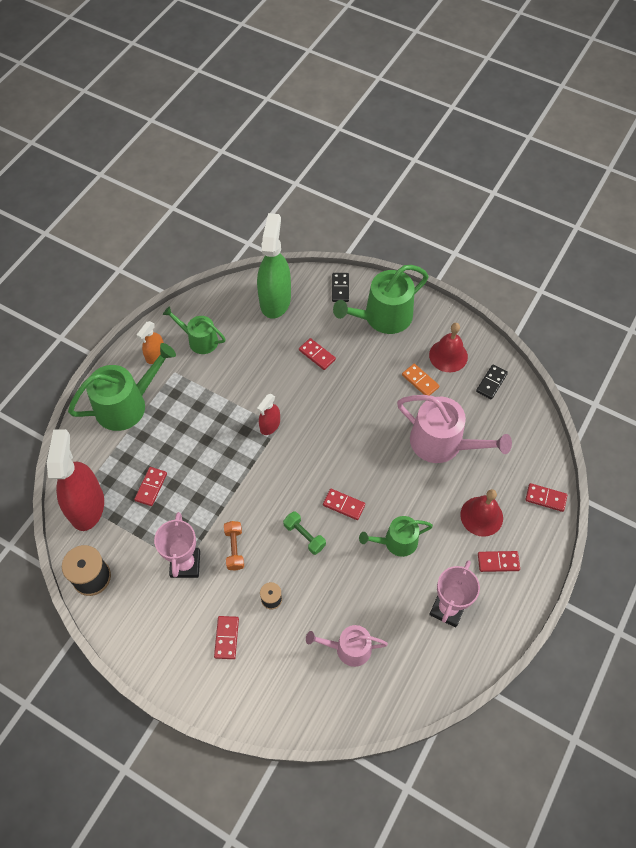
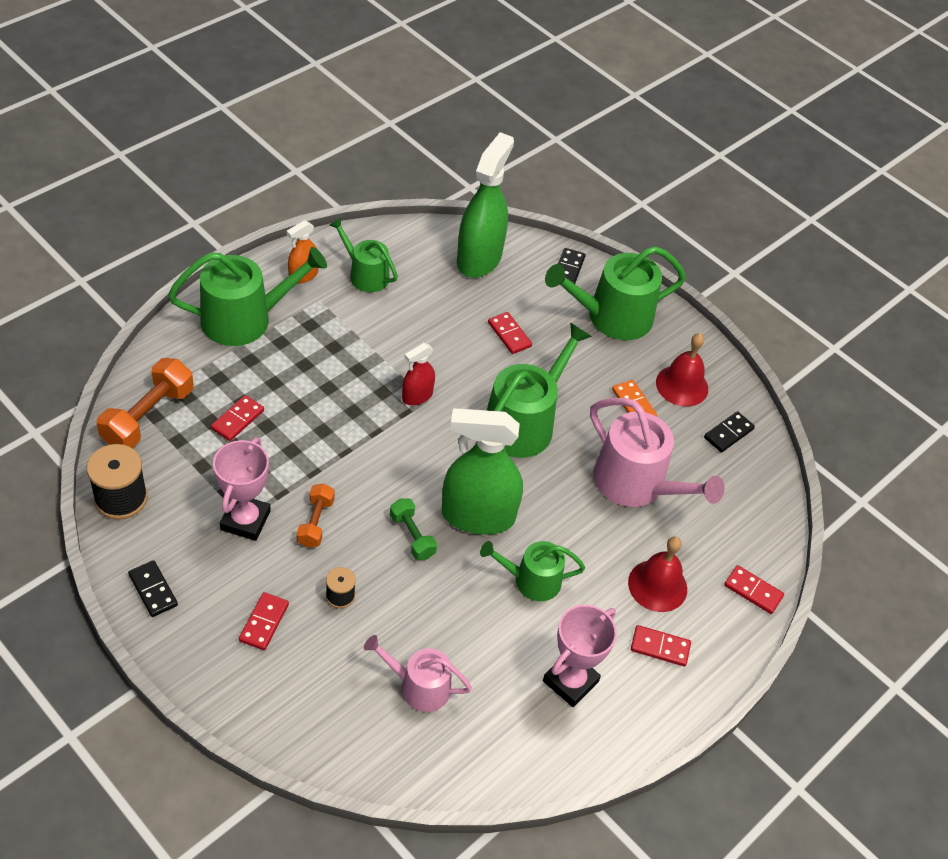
camera: 10 degrees right, 10 degrees down
(87, 506) = (148, 417): red spray bottle -> orange dumbbell
(141, 640) = (153, 590): none -> black domino
(343, 505) = (478, 516): red domino -> green spray bottle
(350, 422) = (524, 423): none -> green watering can

